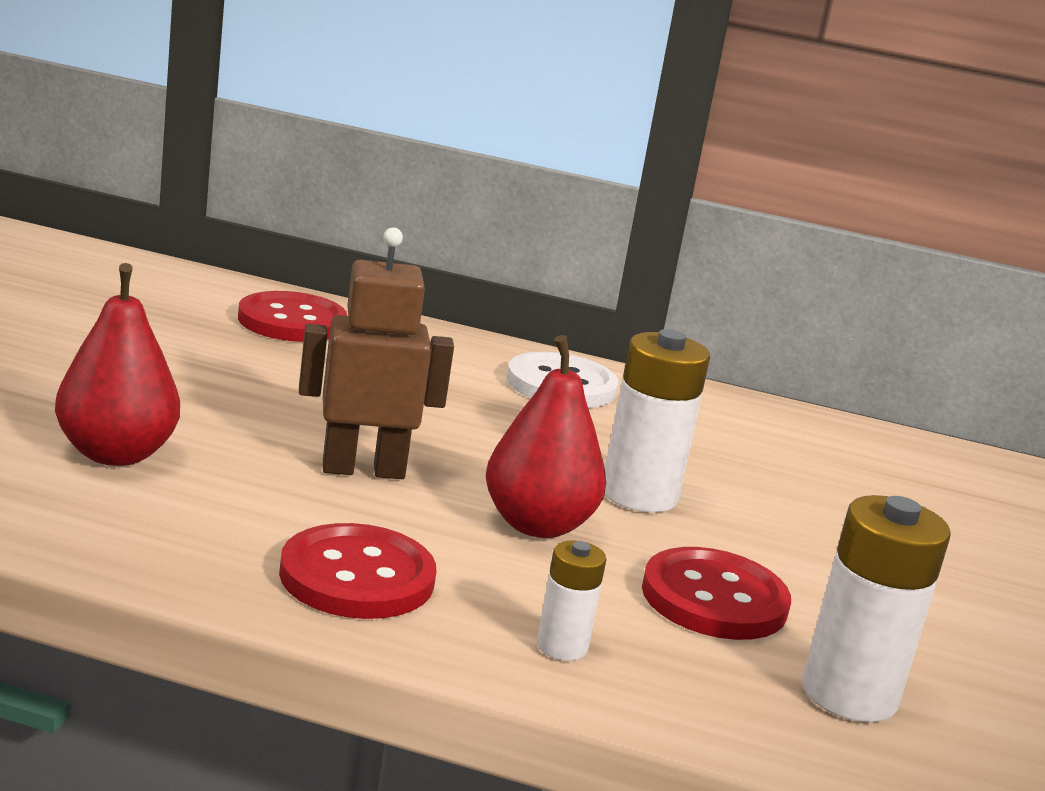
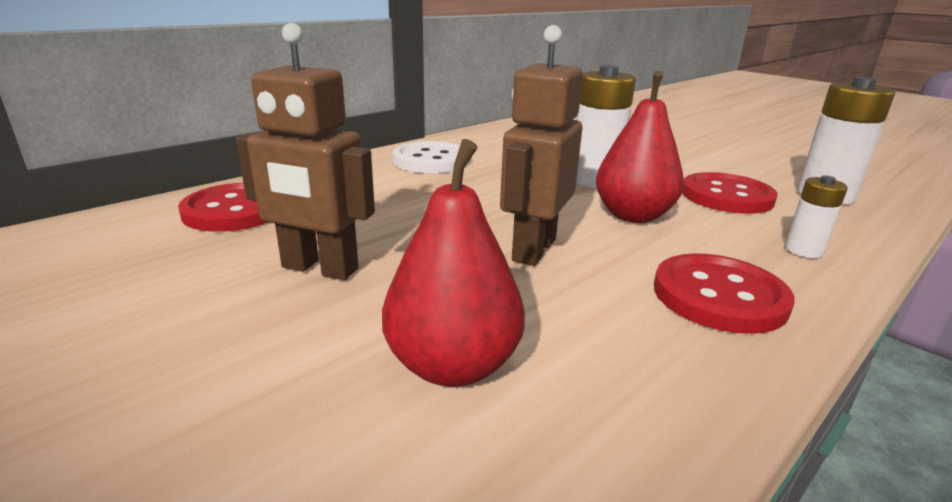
camera: 55 degrees left, 5 degrees up
(217, 379) = (319, 269): none -> brown robot

